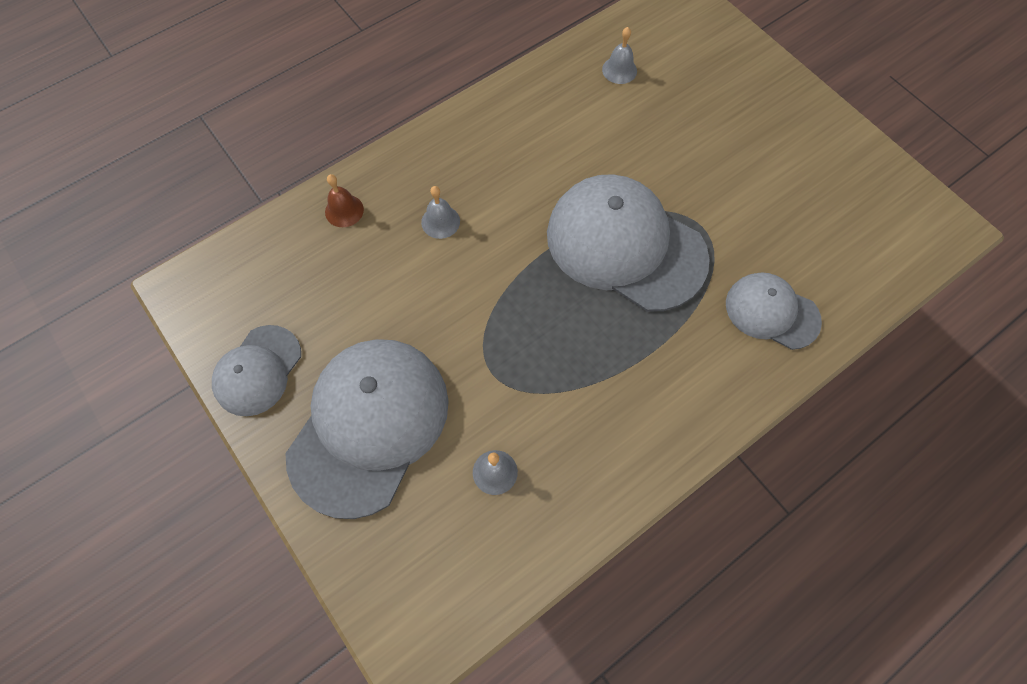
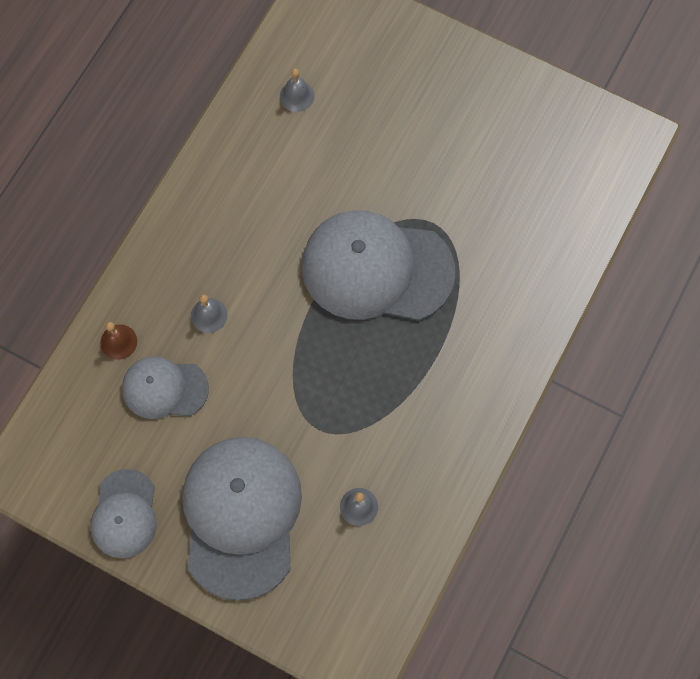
camera: 25 degrees left, 5 degrees up
(771, 312) = (519, 276): grey cap -> grey cap (164, 388)

